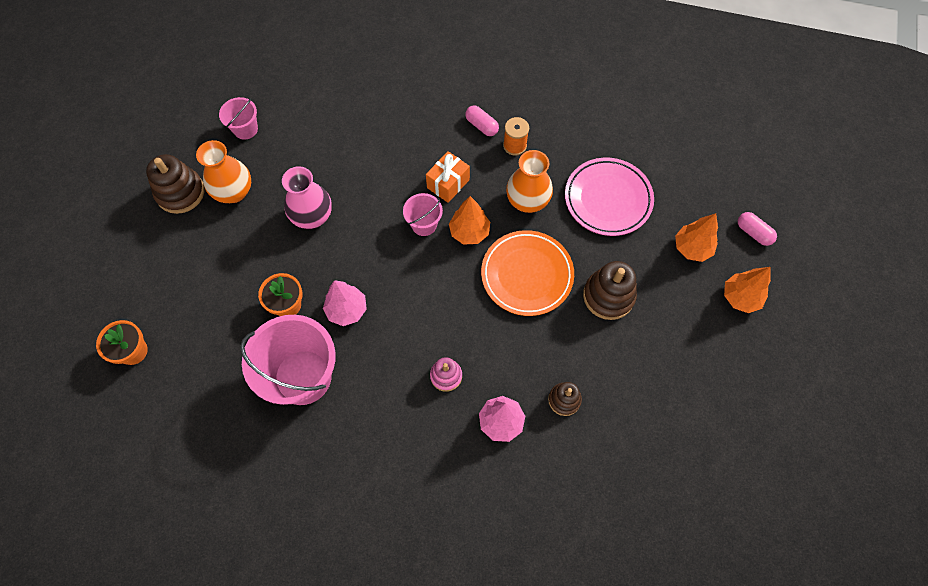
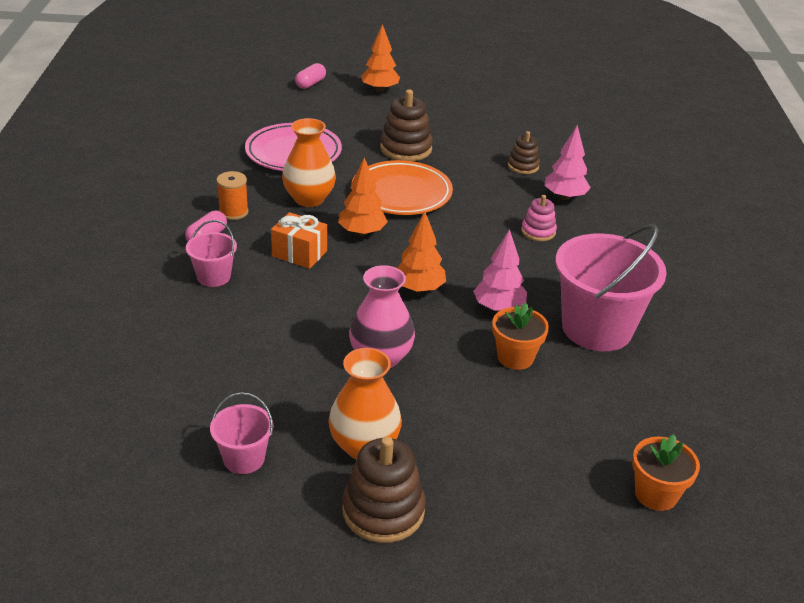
camera: 105 degrees left, 30 degrees down
(424, 224) = (362, 265): pink bucket -> pink bucket (213, 277)
(692, 248) = (337, 110): orange tree -> orange tree (419, 289)

